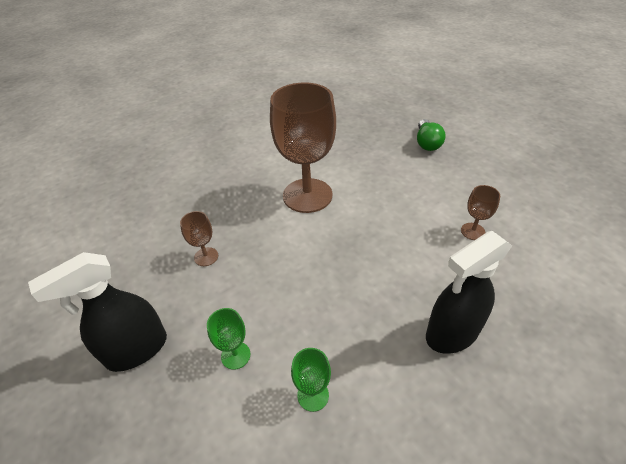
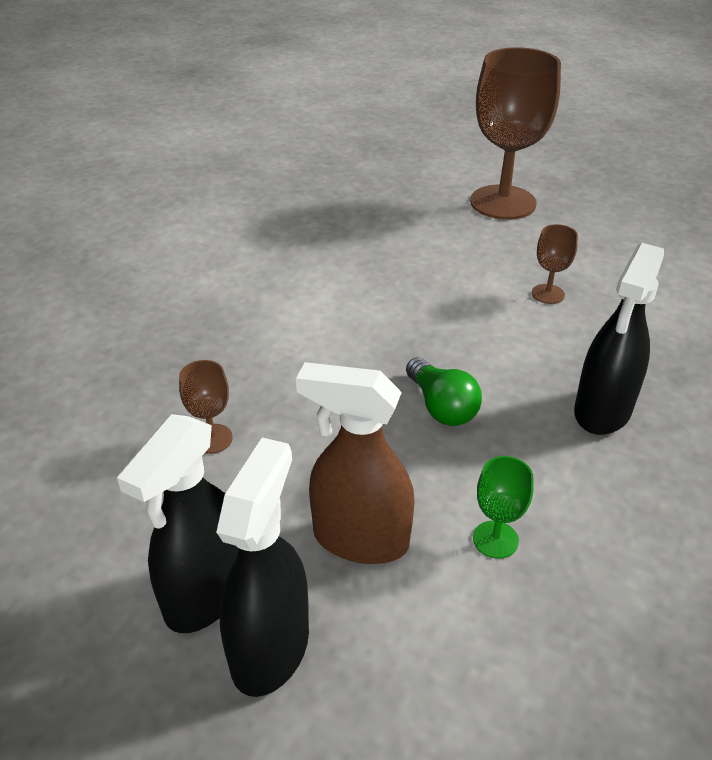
camera: 30 degrees left, 5 degrees down
(142, 401) = (270, 647): none -> black spray bottle
(235, 355) = (360, 539): green goblet -> brown spray bottle
(307, 195) = (303, 314): brown goblet -> brown goblet (503, 202)
(427, 143) = (418, 205): green light bulb -> green light bulb (441, 407)

